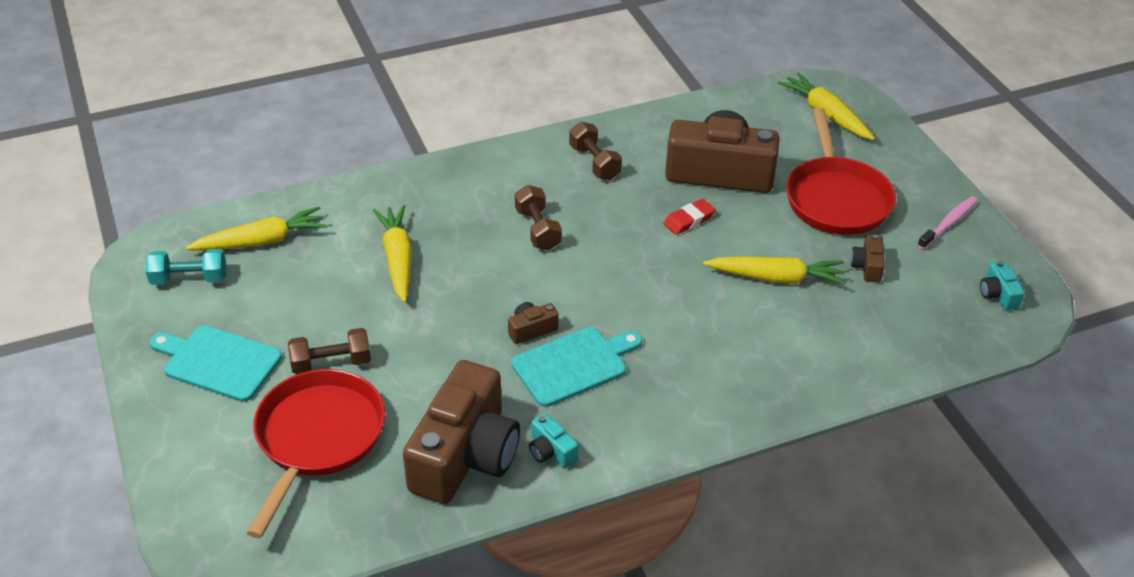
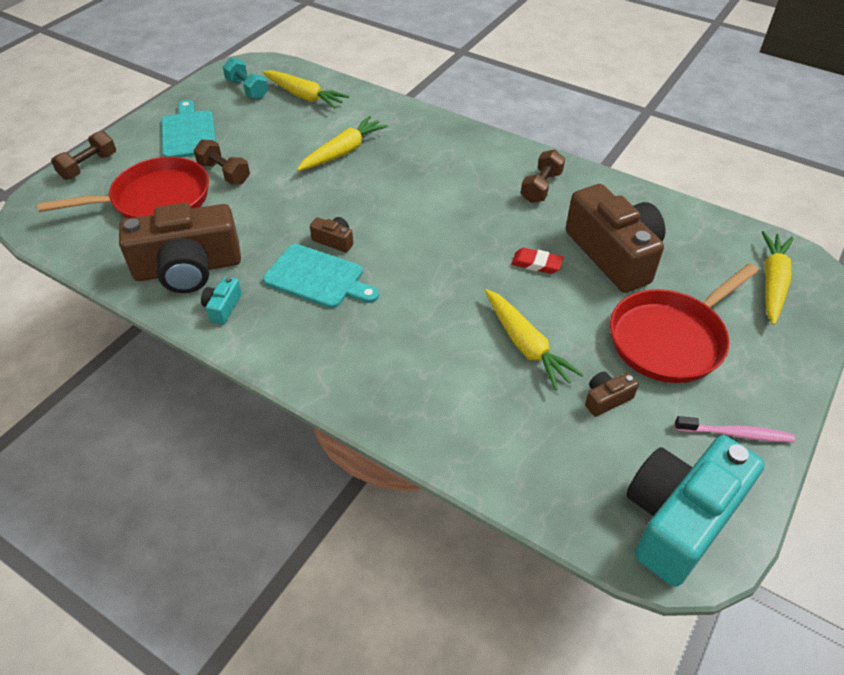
camera: 55 degrees right, 5 degrees up
(537, 229) = (438, 195): brown dumbbell -> brown dumbbell (89, 166)
(998, 294) = (679, 519): turquoise camera -> turquoise camera, size x2.45

